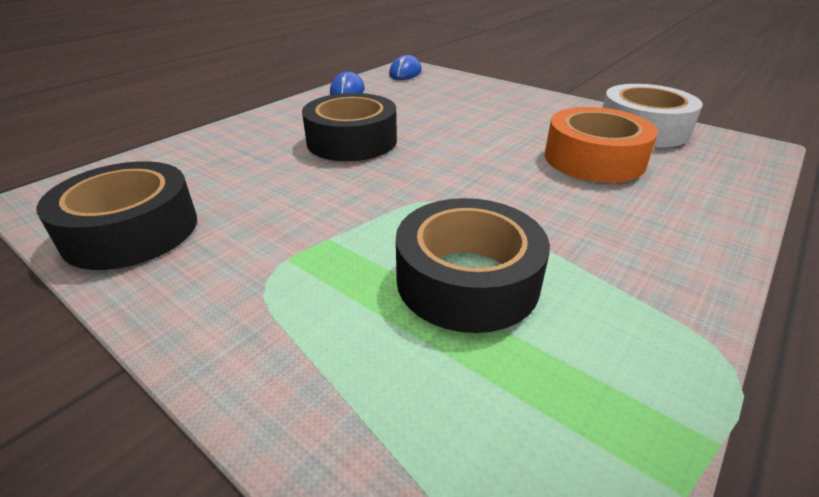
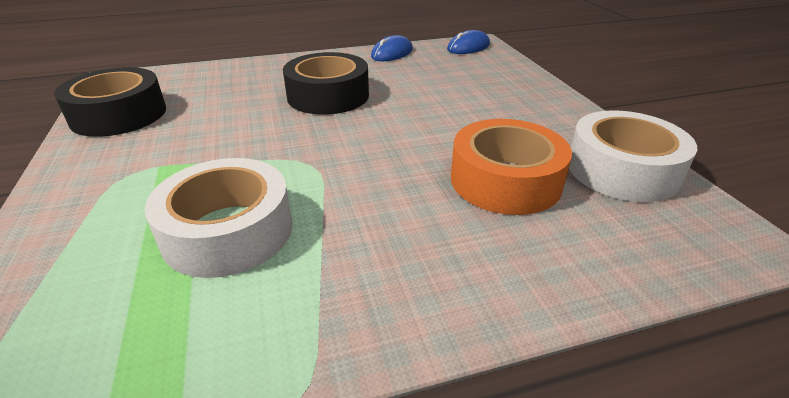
camera: 35 degrees right, 0 degrees up
(467, 280) = (228, 231): black tape -> white tape

